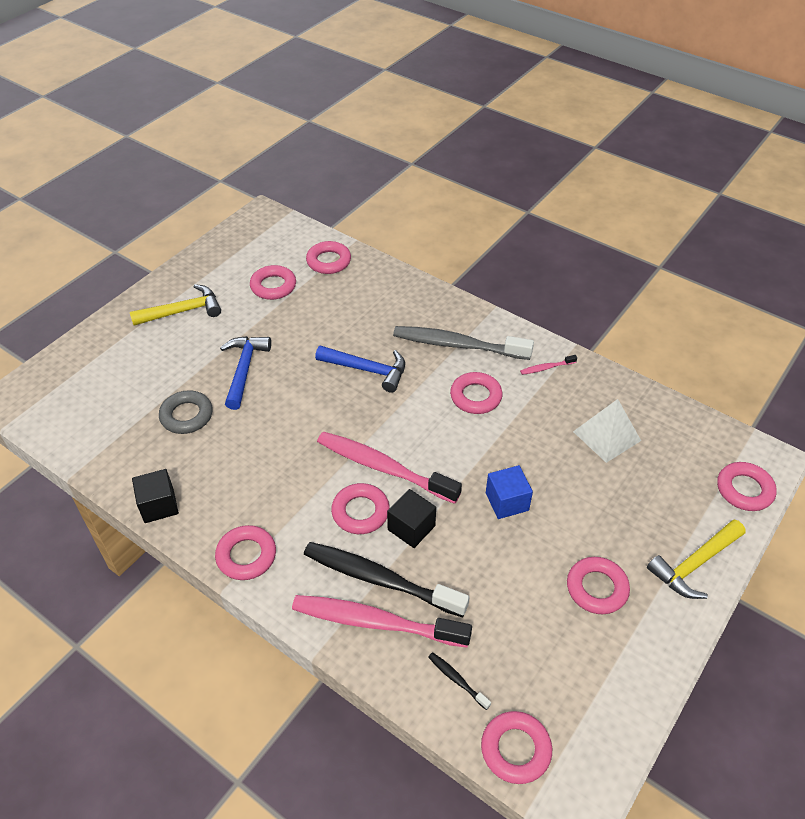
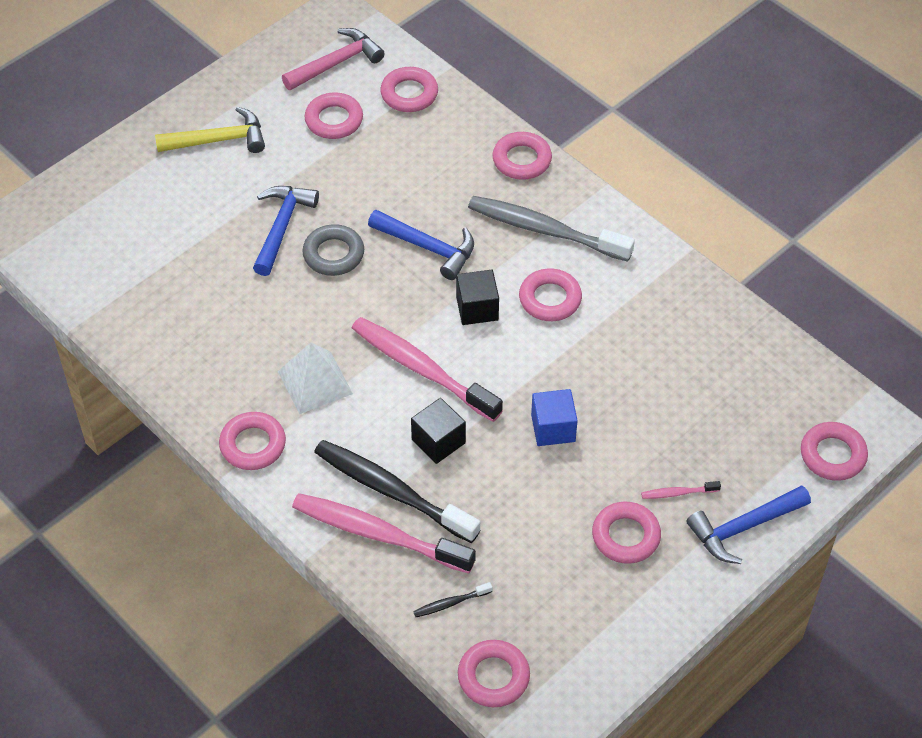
camera: 10 degrees right, 5 degrees up
(159, 505) = (165, 376): black cube -> black cube (477, 308)
(186, 416) = (207, 275): grey ring -> grey ring (333, 254)
(268, 247) = (336, 63): none -> pink hammer
(360, 512) = (385, 416): pink ring -> pink ring (522, 160)
(457, 680) = (450, 603): black toothbrush -> black toothbrush turned 75 degrees counterclockwise
(546, 368) = (645, 274): pink toothbrush -> pink toothbrush (678, 493)
(606, 436) = (692, 369): white pyramid -> white pyramid (315, 382)
(694, 564) = (744, 528): yellow hammer -> blue hammer

